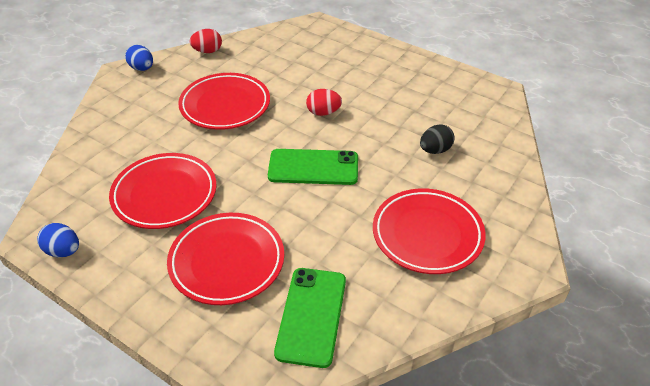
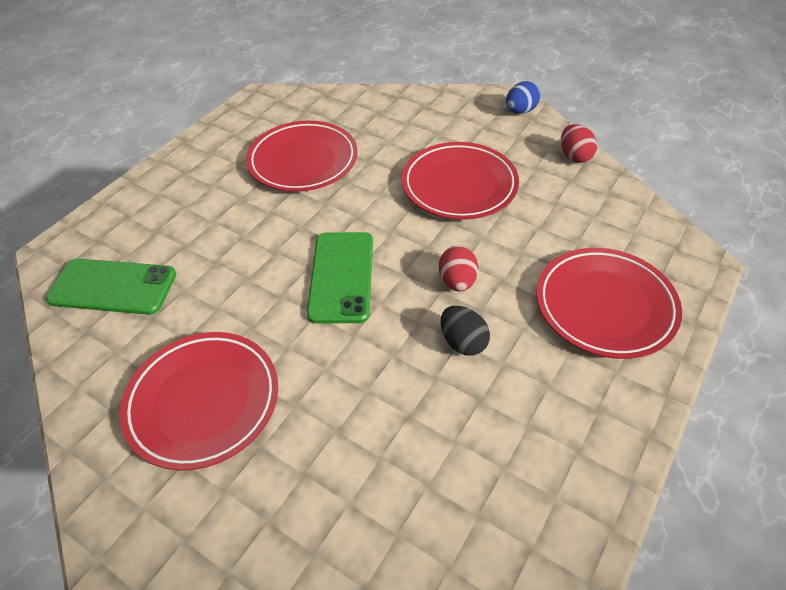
camera: 90 degrees right, 5 degrees up
(63, 251) = (238, 115): blue egg -> none
(227, 262) = (201, 217): red plate -> red plate (605, 306)
(435, 150) = (378, 423): black egg -> black egg (463, 342)

